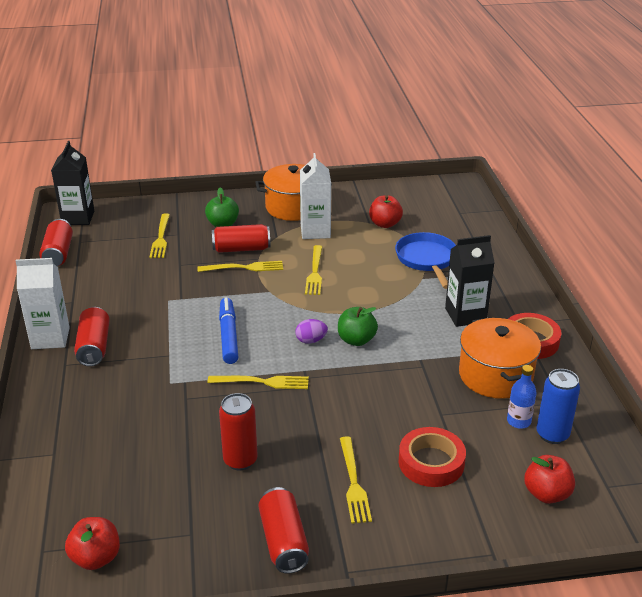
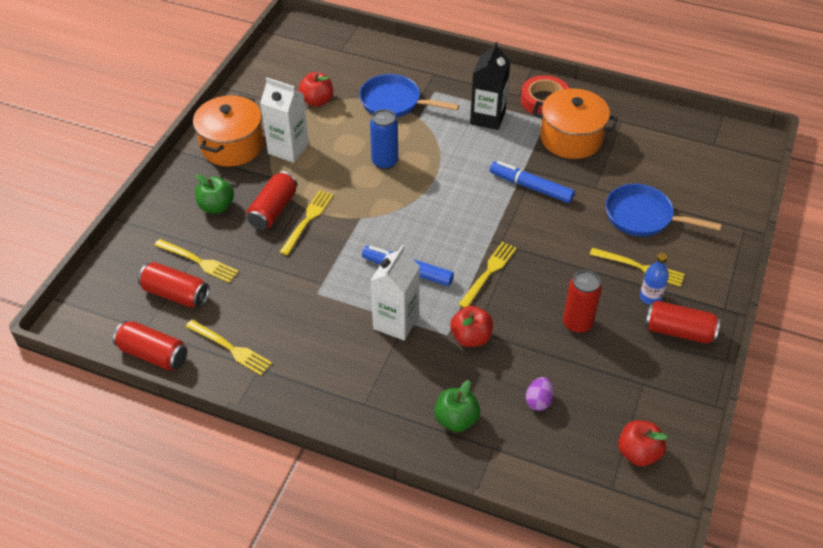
camera: 60 degrees left, 15 degrees up
(50, 338) = (311, 404): white carton -> white carton (396, 322)
(78, 218) = (91, 316): black carton -> none
(94, 347) = (352, 373): red can -> red can (176, 294)
(311, 340) = (454, 220): purple egg -> purple egg (538, 401)
(315, 273) = (356, 177): yellow fork -> yellow fork (231, 348)
(356, 340) = (473, 193): green apple -> green apple (456, 419)
(398, 371) = (531, 187): none -> blue marker
(431, 462) = (643, 217): red tape -> blue pan
(518, 421) = (628, 152): blue bottle -> blue bottle (650, 297)
(546, 494) = (705, 175): red apple -> red apple (471, 337)
(552, 434) = (651, 143): blue can -> blue can (385, 162)

